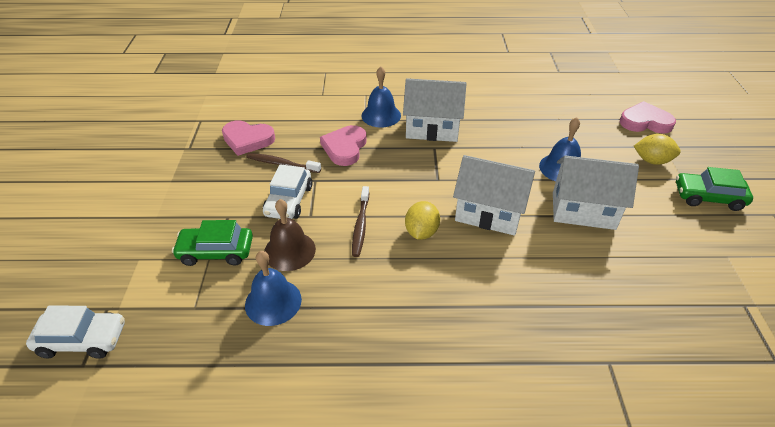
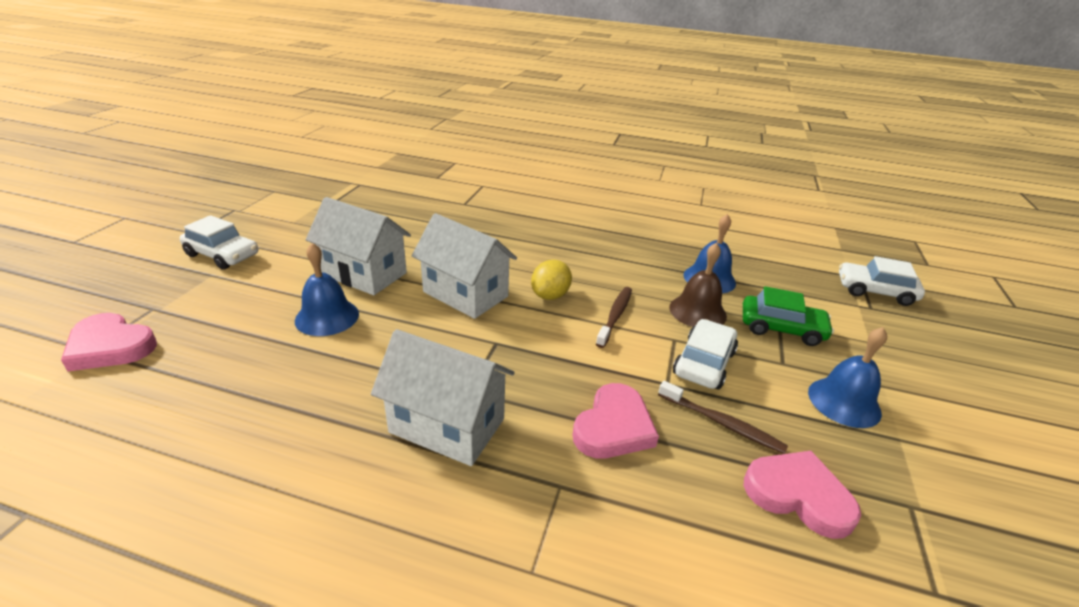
camera: 165 degrees left, 10 degrees down
(381, 115) = (523, 487): blue bell -> blue bell (844, 402)
(652, 161) = (207, 298): yellow lemon -> none
(708, 197) = (222, 255): green car -> white car

